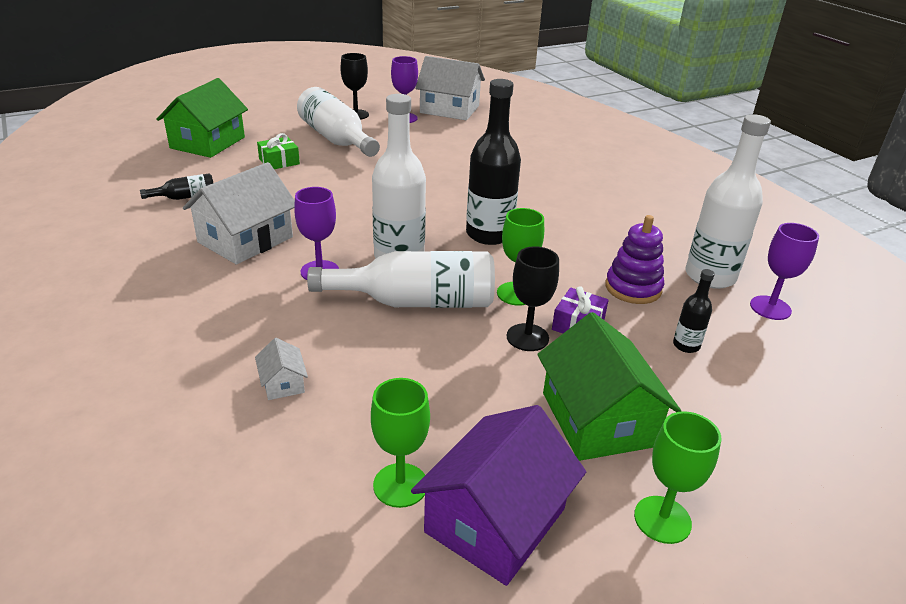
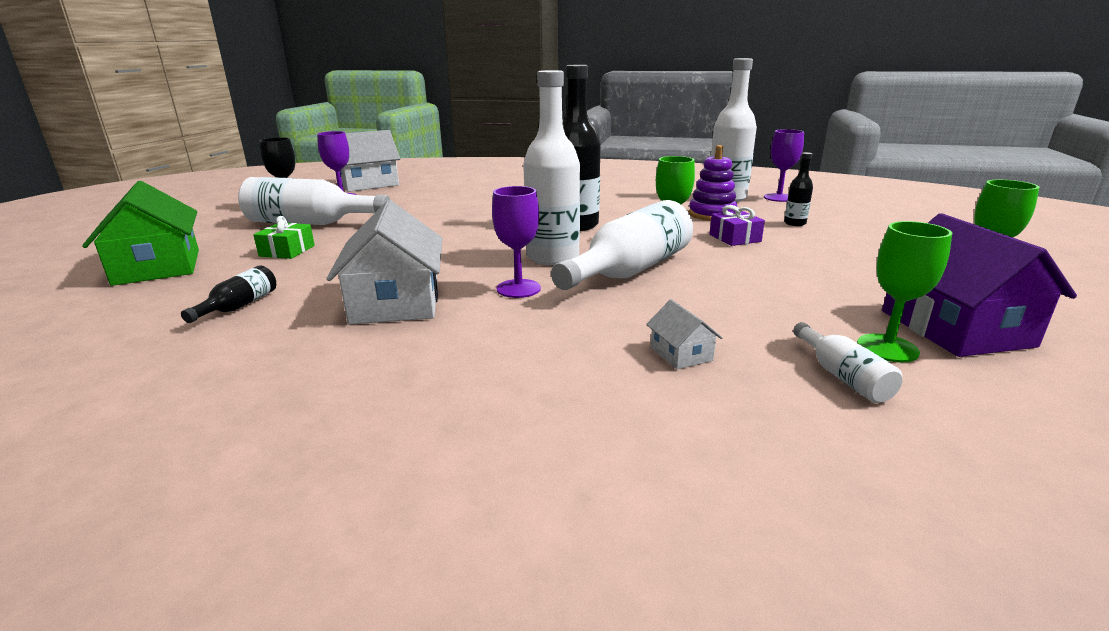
camera: 45 degrees left, 10 degrees down
(283, 383) = (681, 354): white house -> white house turned 45 degrees clockwise
(319, 472) = (842, 376): none -> white bottle
(527, 337) = (731, 254): black goblet -> none
(597, 419) = (854, 265): green house -> none

